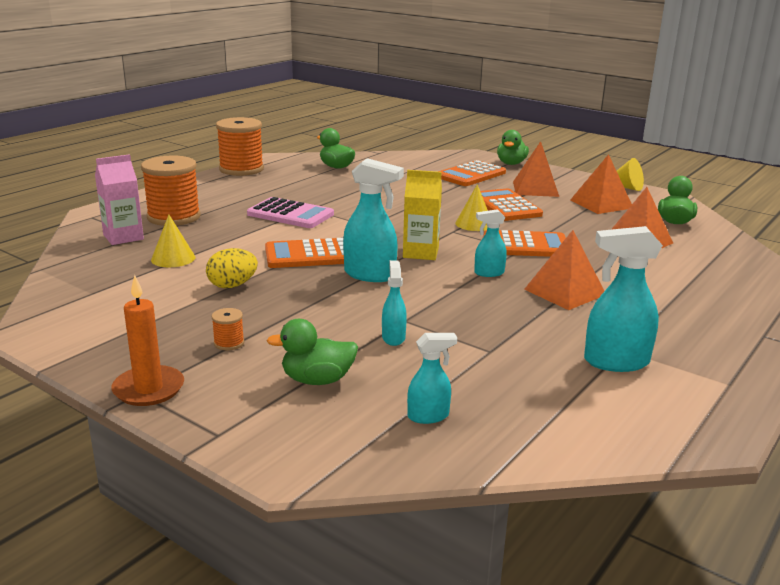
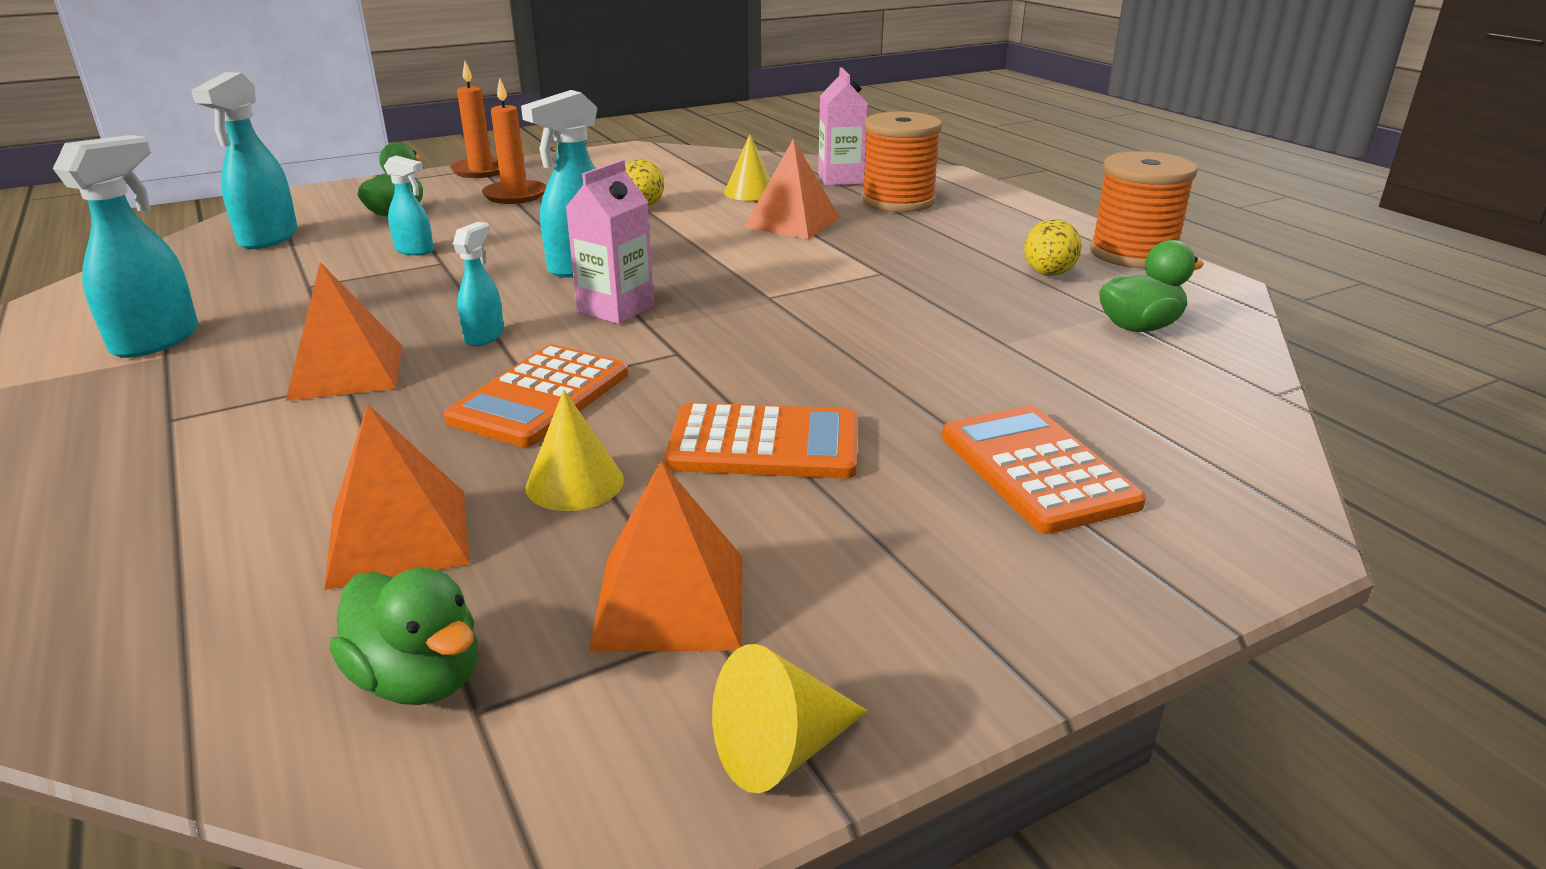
camera: 115 degrees right, 5 degrees up
(229, 343) = (515, 195): orange spool -> orange candle
(285, 181) = (1048, 274): none -> yellow egg
(290, 214) = (861, 257): pink calculator -> none
(310, 255) = (688, 247): orange calculator -> none
(420, 253) = (616, 309): yellow carton -> pink carton
(428, 416) = (268, 238): turquoise spray bottle -> turquoise spray bottle, size x1.74
(474, 224) = (692, 380): yellow cone -> yellow cone (575, 483)
(511, 163) = (1150, 580): green duck -> none
(535, 189) = (868, 533): orange pyramid -> orange pyramid (792, 222)

